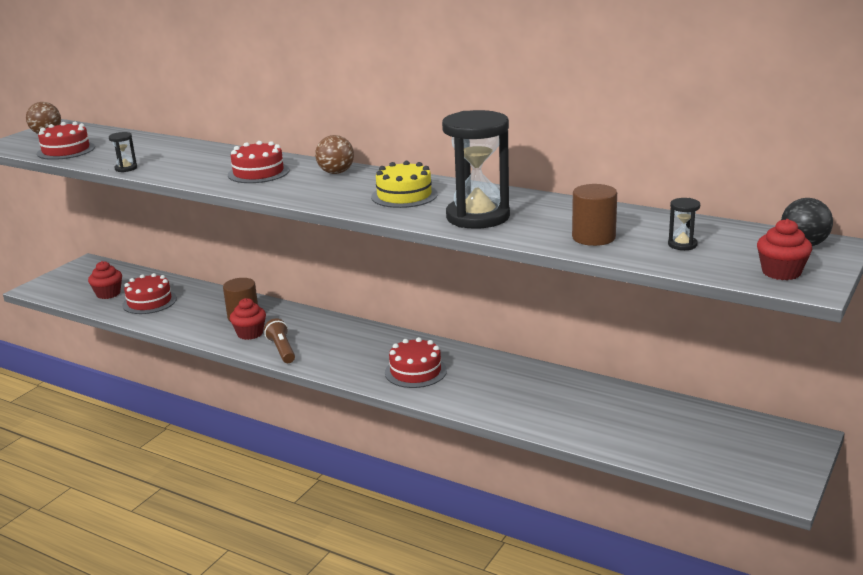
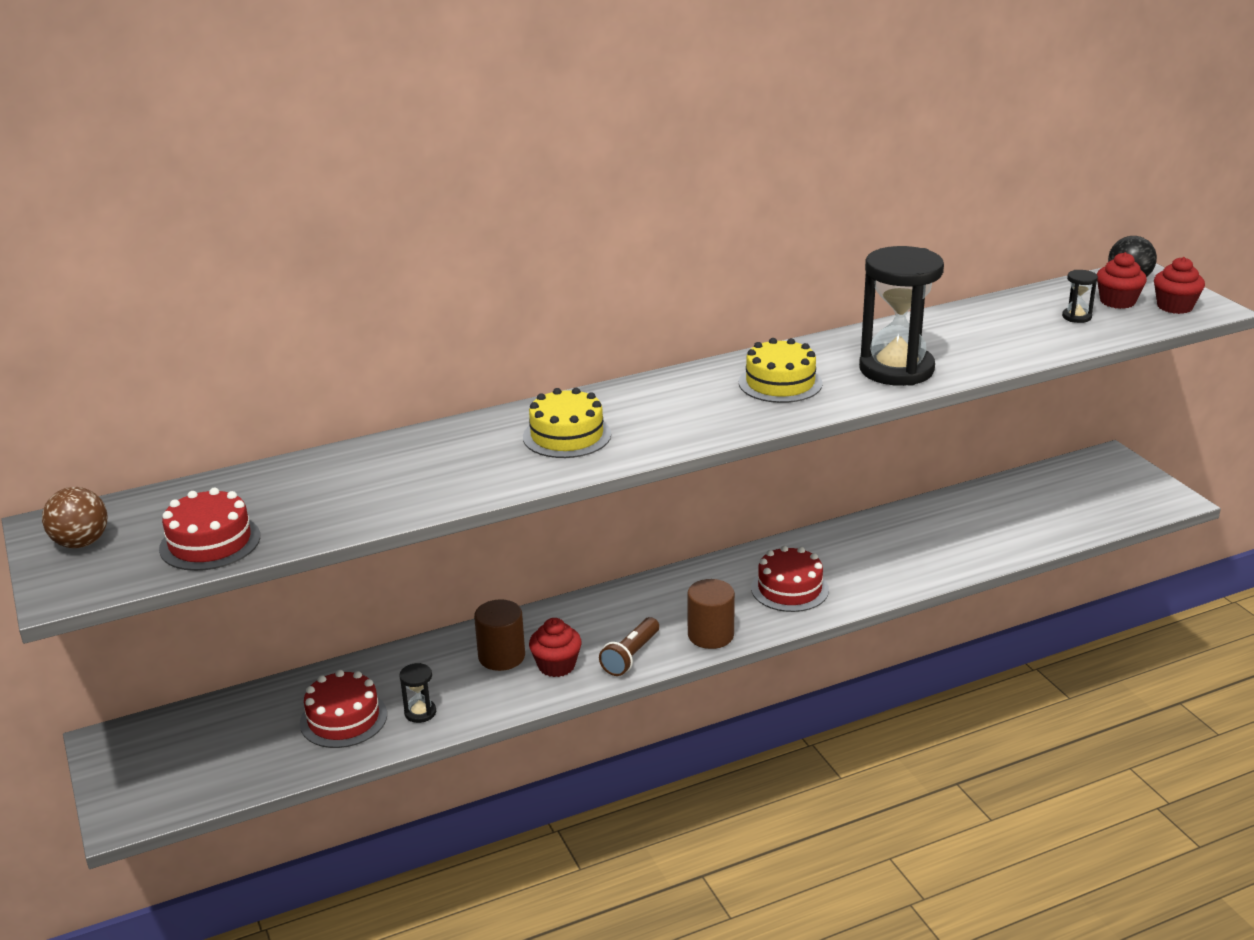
camera: 55 degrees left, 5 degrees up
(108, 294) = (259, 749): red cupcake -> red cupcake (1117, 301)
(126, 168) = (391, 514): black hourglass -> black hourglass (420, 712)
(258, 172) = (567, 435): red cake -> yellow cake
(282, 350) = (631, 656): brown flashlight -> brown flashlight turned 75 degrees counterclockwise
(336, 172) = (644, 395): brown ball -> none
(593, 237) = (1017, 341): brown cylinder -> brown cylinder (710, 635)

